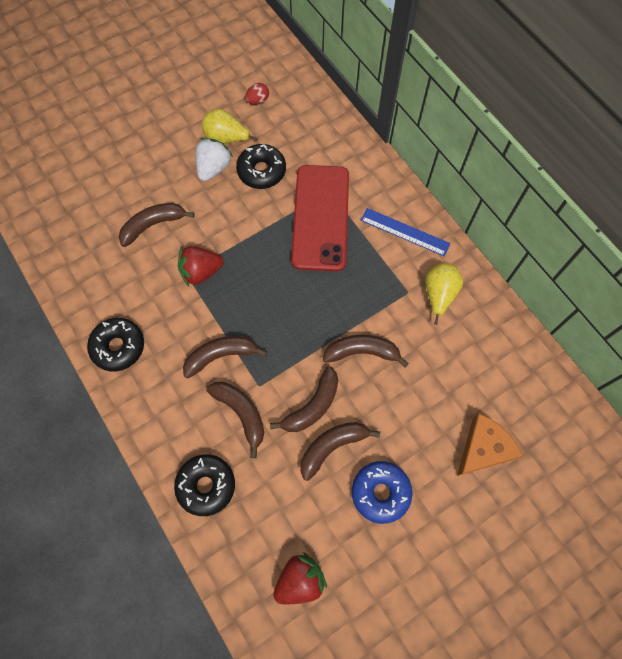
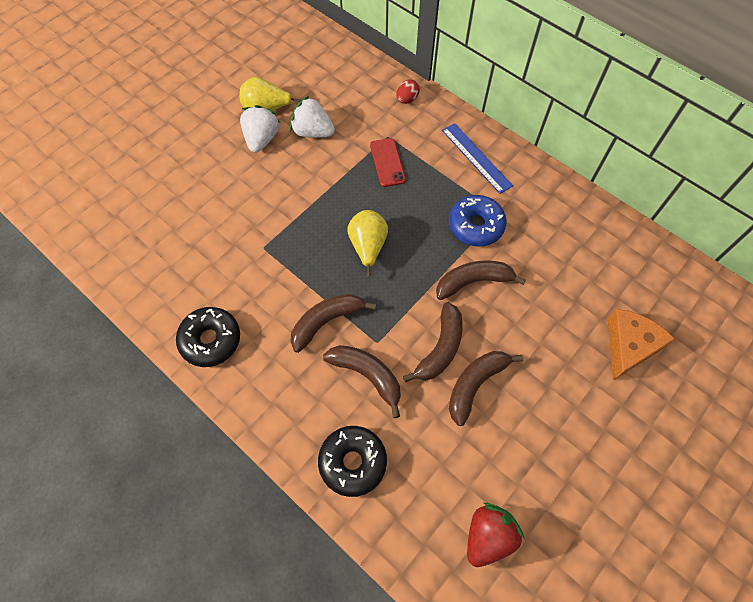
camera: 15 degrees left, 5 degrees down
(153, 225) = (213, 208): brown banana -> none
(201, 272) = (279, 242): red strawberry -> none
(258, 101) = (288, 68): red egg -> red egg (407, 99)
(261, 171) = (312, 132): black donut -> white strawberry
(321, 217) = (387, 162): red phone -> red phone, size x0.46
(380, 492) = (541, 418): blue donut -> blue donut (476, 225)
(404, 232) = (476, 157): blue ruler -> blue ruler turned 45 degrees clockwise
(439, 295) = (530, 208): yellow pear -> yellow pear (368, 247)

